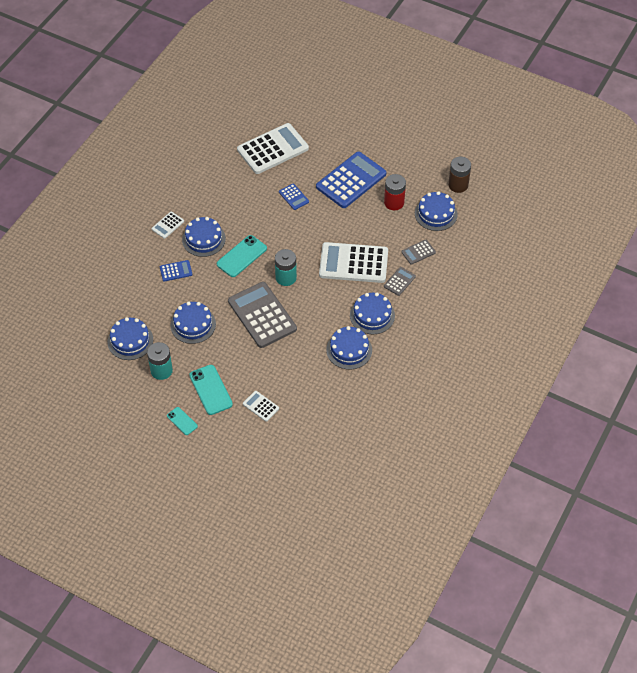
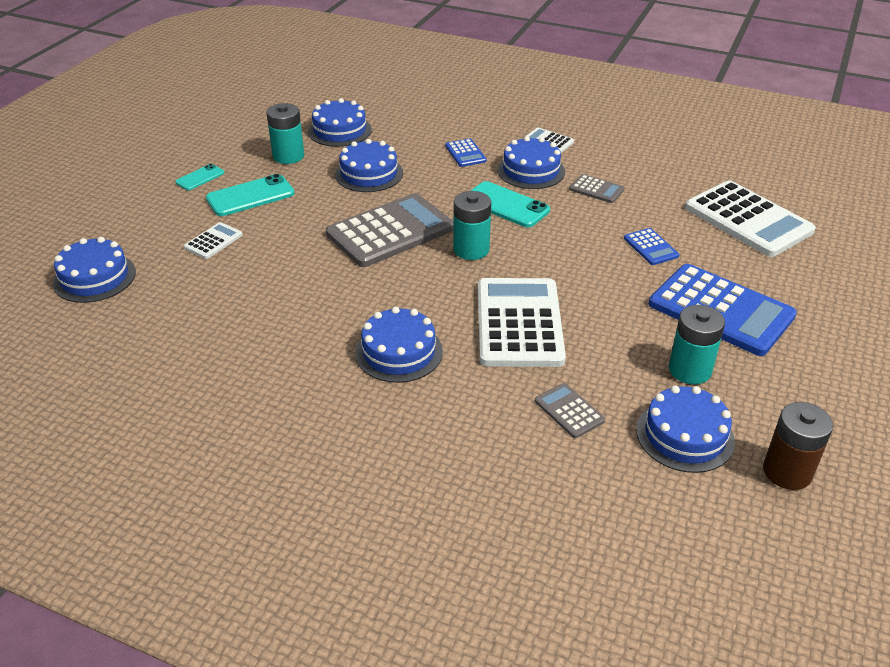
camera: 85 degrees right, 15 degrees down
(293, 197) = (650, 247): blue calculator -> blue calculator turned 75 degrees counterclockwise
(349, 350) = (319, 327): blue cake -> blue cake (94, 277)
(394, 202) = (689, 370): red battery -> turquoise battery
(399, 281) = (486, 386): grey calculator -> grey calculator (596, 189)

